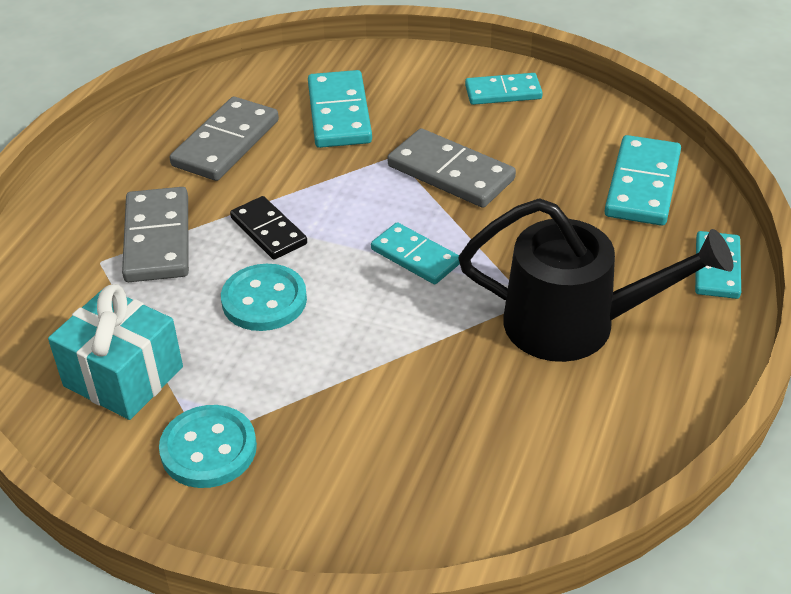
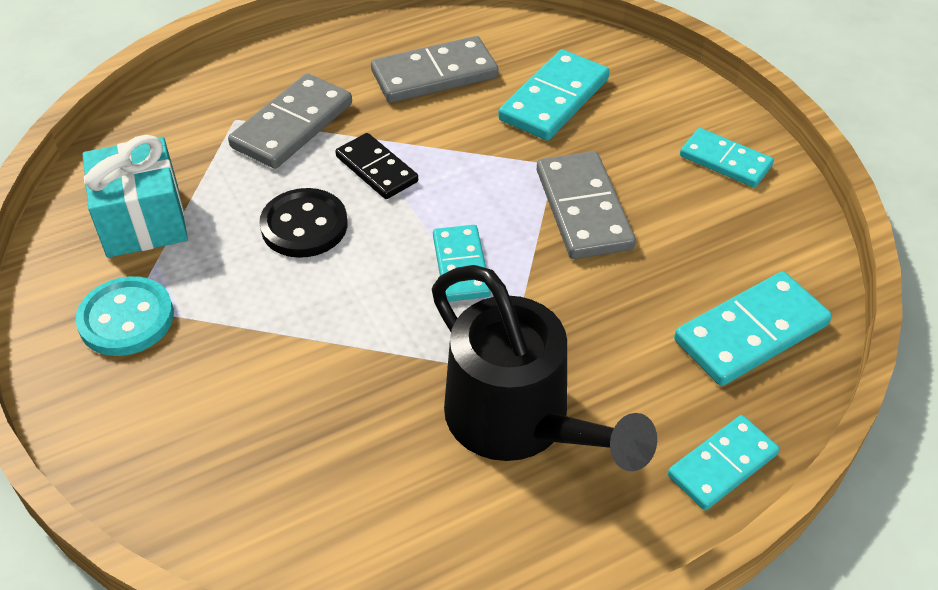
camera: 40 degrees right, 5 degrees up
(264, 300) = (304, 226): turquoise button -> black button
(268, 231) = (376, 169): black domino -> black domino turned 45 degrees counterclockwise

